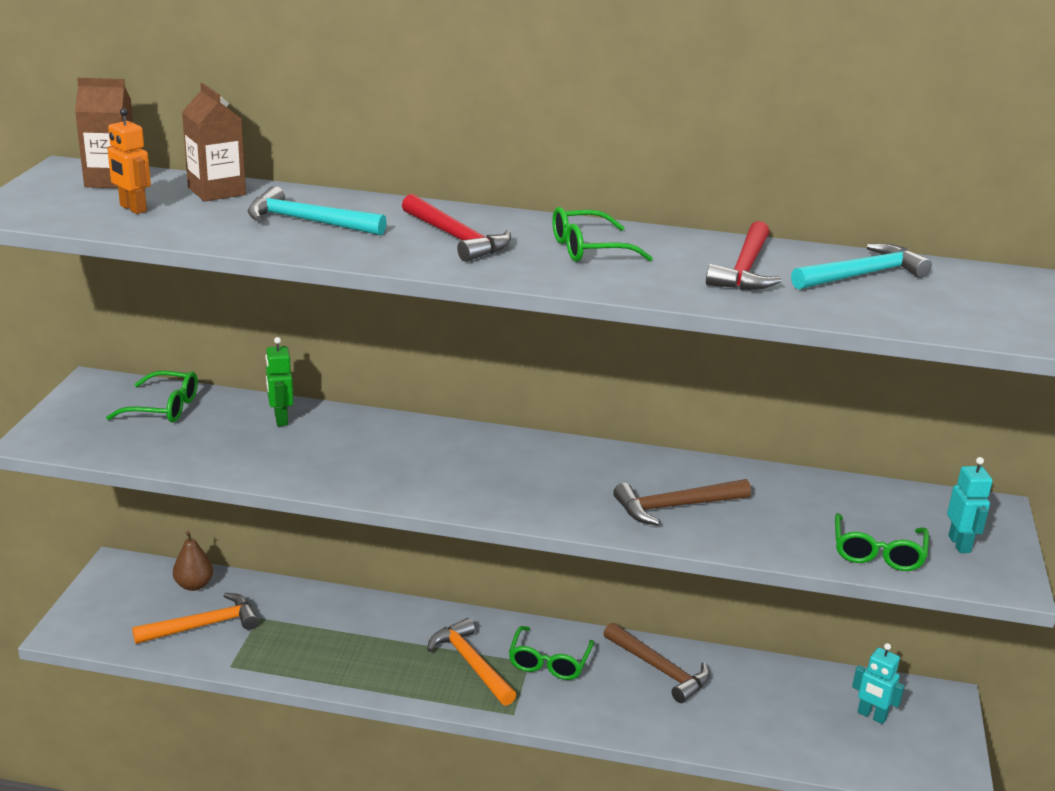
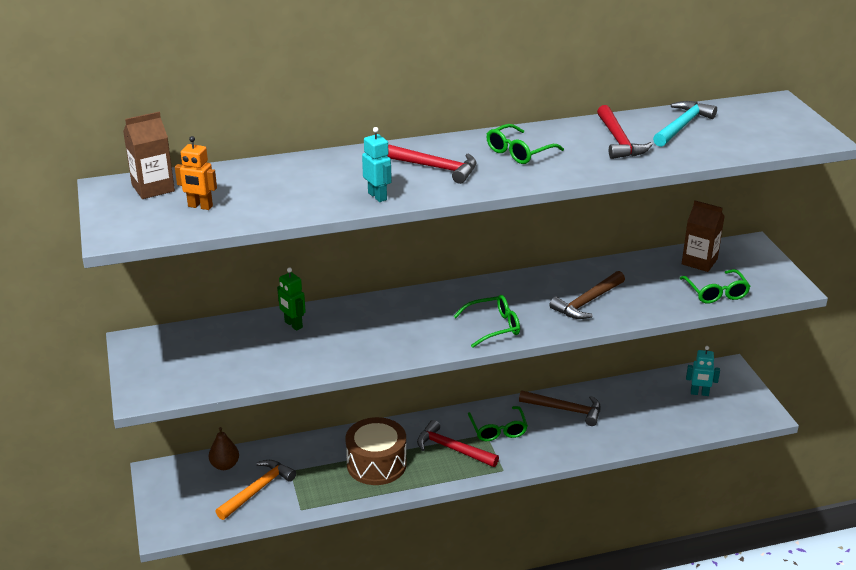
camera: 25 degrees left, 5 degrees up
(163, 408) = (204, 343): green glasses -> green glasses (493, 327)
(216, 191) = (237, 176): brown carton -> brown carton (699, 261)
(307, 221) = (327, 182): turquoise hammer -> none
(363, 647) = (376, 464): none -> brown drum
(471, 663) = (452, 448): orange hammer -> red hammer
(960, 544) = (752, 273): turquoise robot -> turquoise robot (377, 196)

